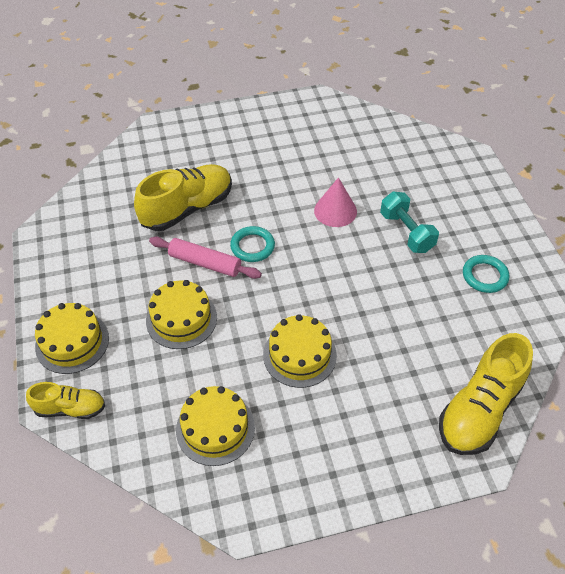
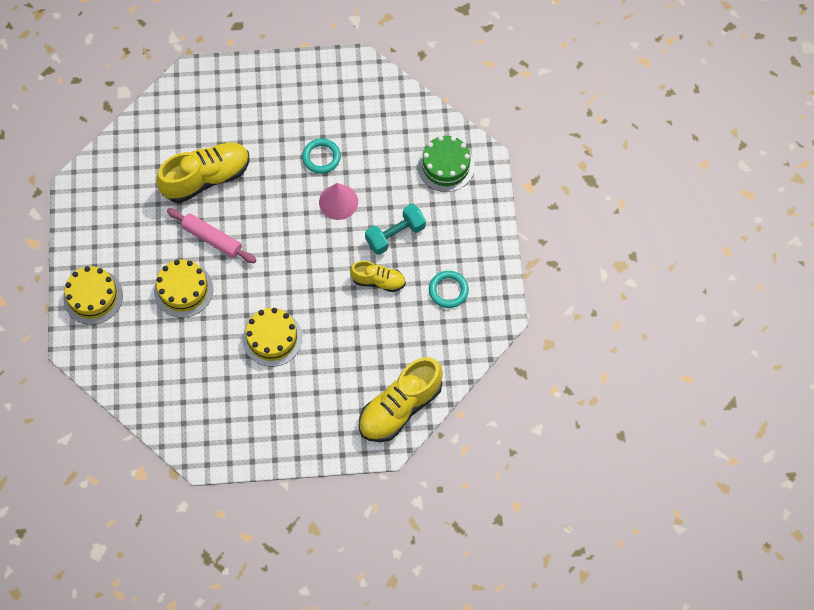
camera: 10 degrees right, 15 degrees up
(70, 408) = (87, 354): yellow shoe -> yellow shoe (378, 281)
(215, 428) = (194, 388): yellow cake -> none
(252, 246) = (256, 228): turquoise ring -> turquoise ring (321, 157)
(406, 232) = (395, 235): turquoise dumbbell -> turquoise dumbbell turned 75 degrees clockwise
(435, 166) = (446, 166): none -> green cake

